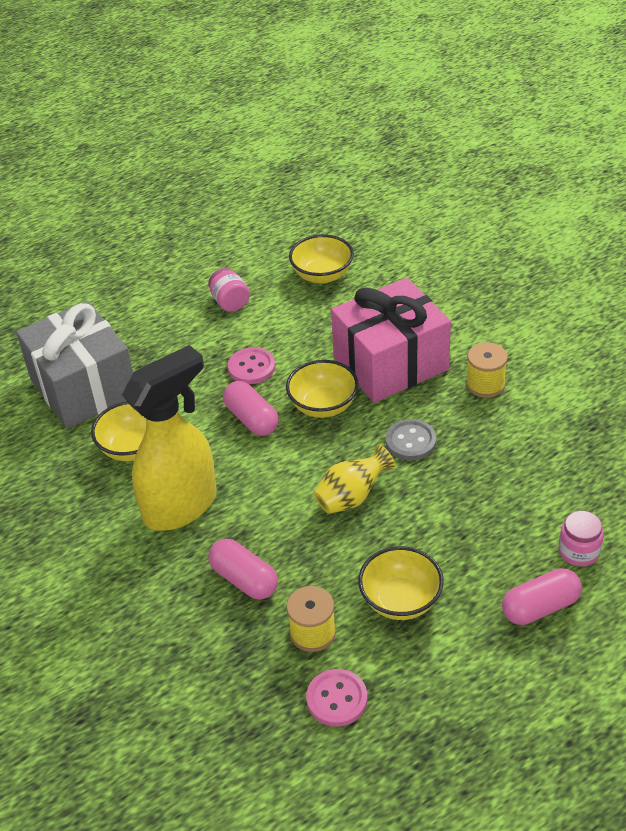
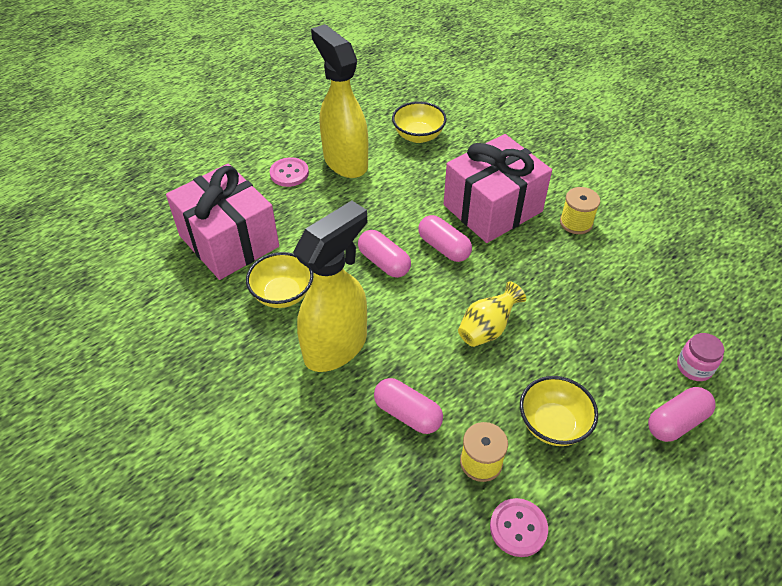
camera: 10 degrees left, 5 degrees up
(83, 387) = (229, 241): grey gift -> pink gift
(230, 302) = (345, 161): pink jar -> yellow spray bottle
(251, 367) = (374, 217): pink button -> pink button (289, 173)
(323, 405) = (443, 247): yellow bowl -> pink capsule
(410, 441) = (526, 275): grey button -> none

